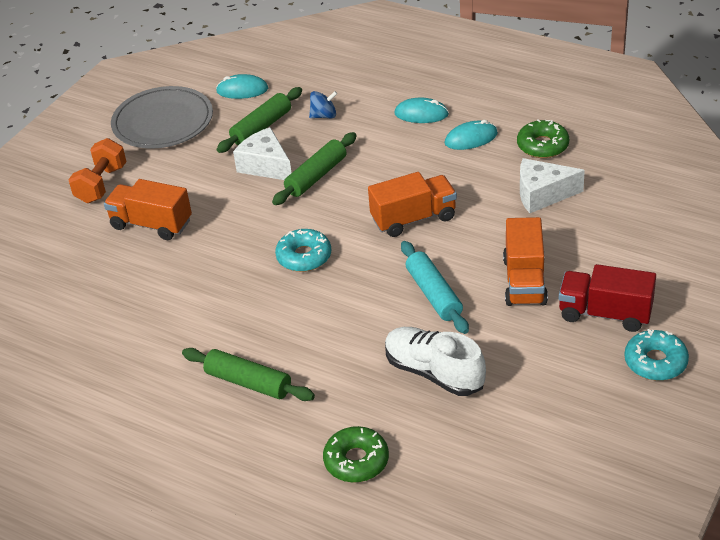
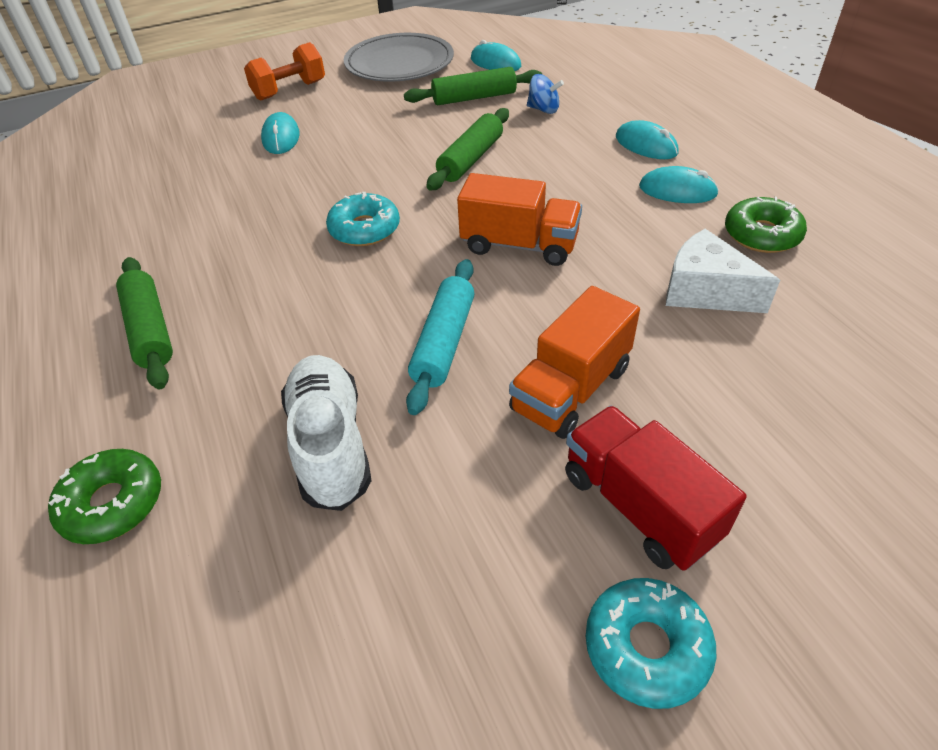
camera: 35 degrees right, 5 degrees up
(151, 224) = (281, 137): orange truck -> turquoise mouse
(266, 166) = (437, 131): white cheese -> none
(316, 176) = (471, 159): green rolling pin -> green rolling pin turned 45 degrees counterclockwise

